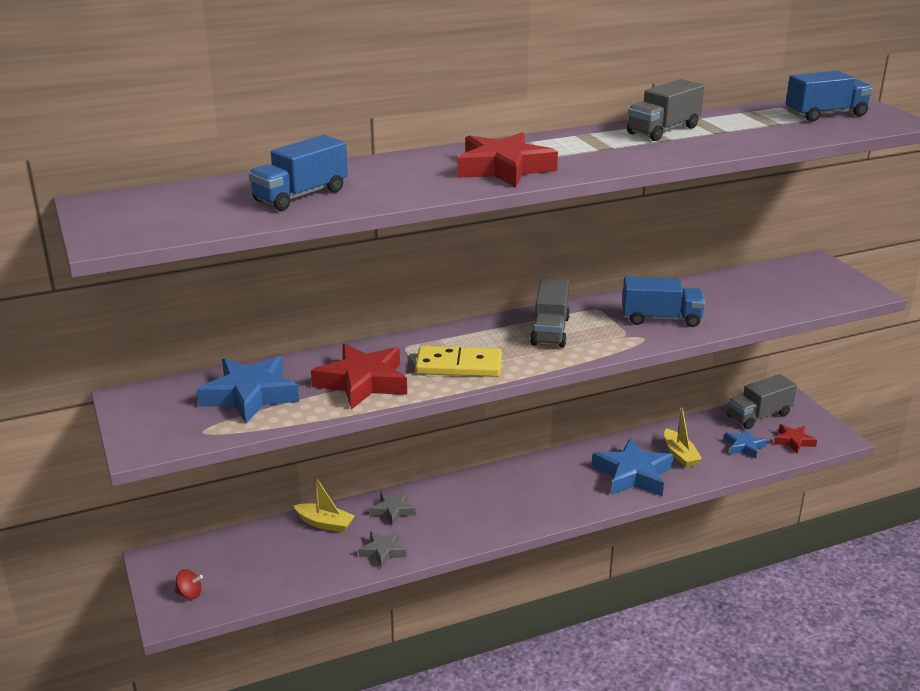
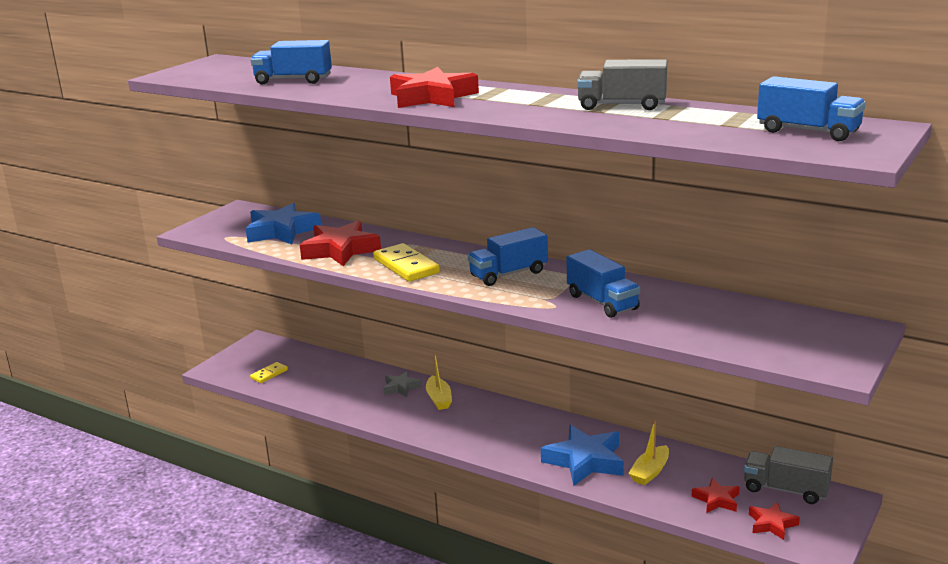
camera: 55 degrees right, 5 degrees down
(190, 594) = (239, 365): red spinning top -> none
(244, 580) = (269, 374): none -> yellow domino
(325, 523) = (356, 372): yellow boat -> yellow boat (439, 399)
(383, 551) = (351, 403): grey star -> none
(550, 331) = (508, 274): grey truck -> blue truck
(744, 446) = (716, 500): blue star -> red star

